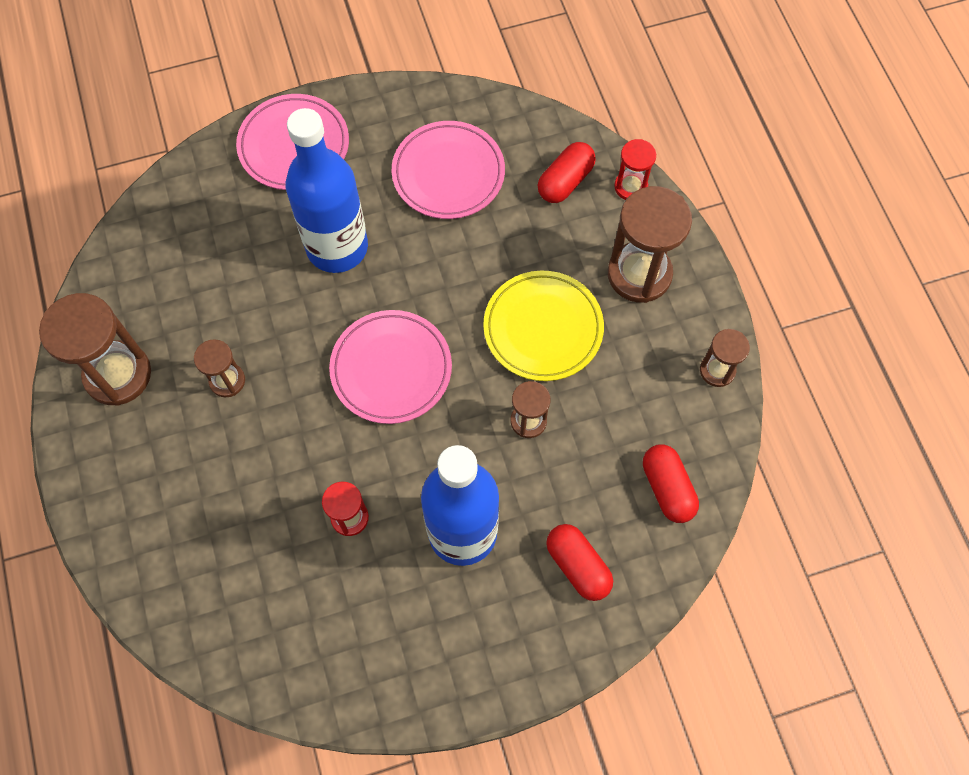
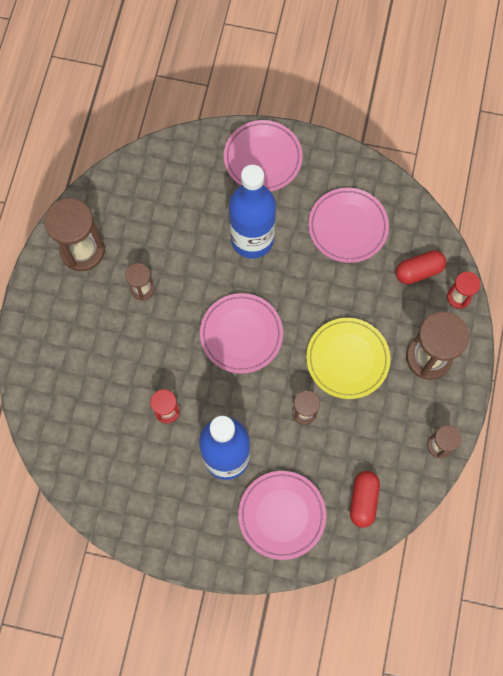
camera: 30 degrees right, 5 degrees up
(577, 566) = (282, 515): red capsule -> pink plate

